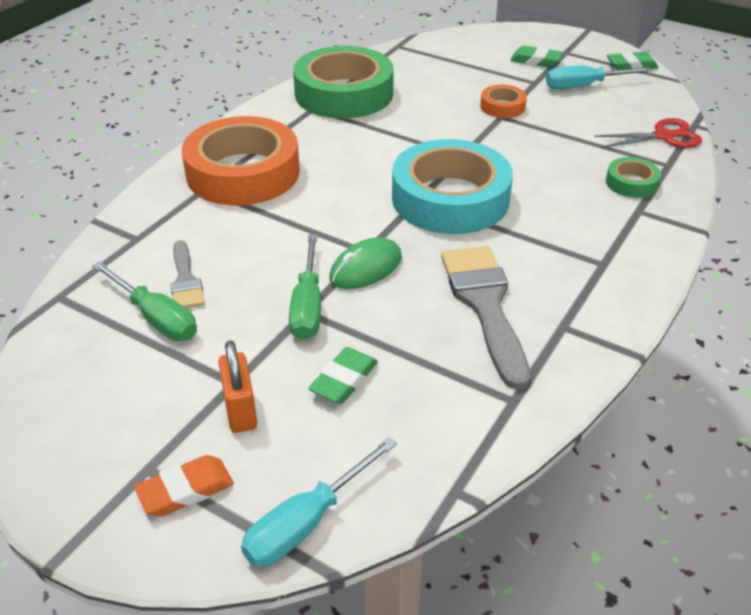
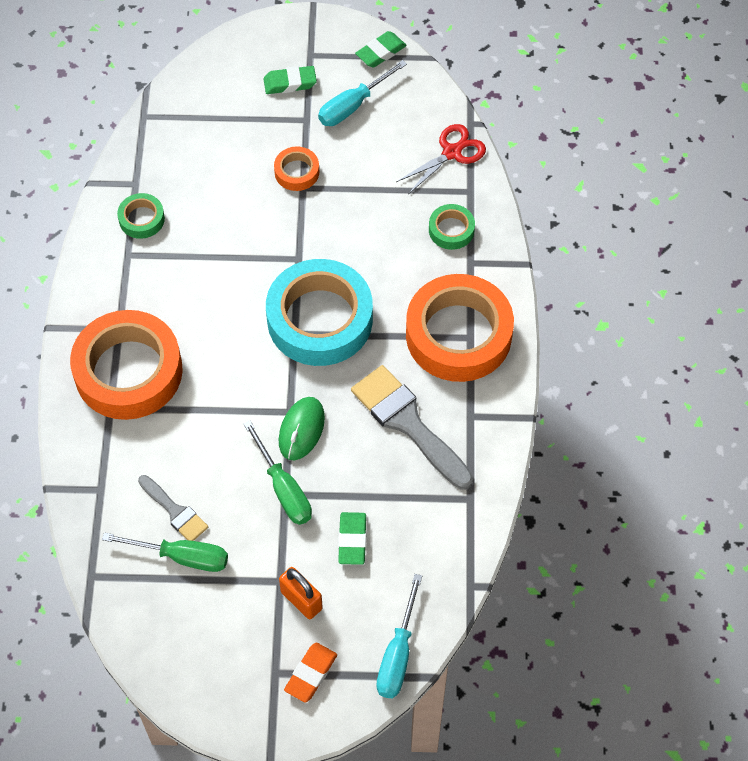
camera: 30 degrees left, 20 degrees up
(344, 93) = (141, 219): green tape -> green tape, size x0.45
(591, 257) = (458, 334): none -> orange tape

